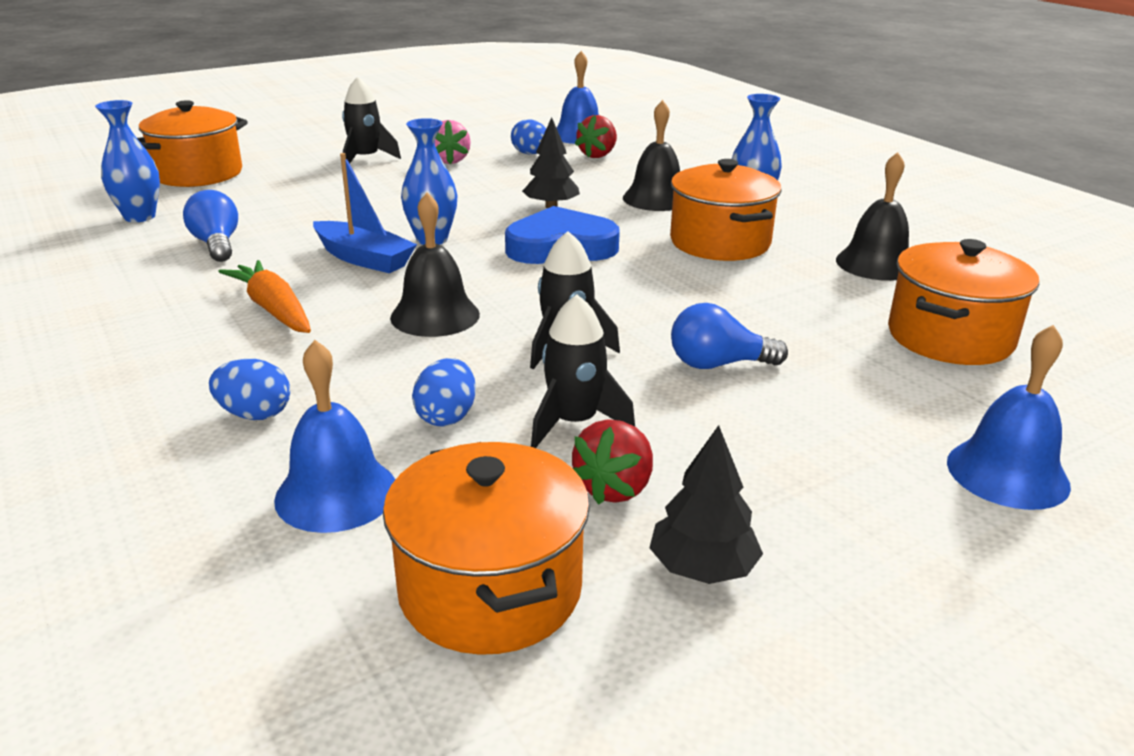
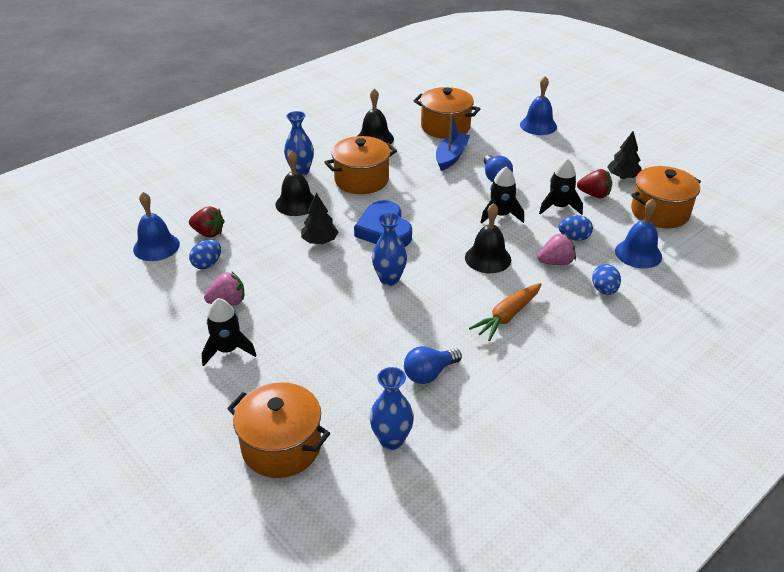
camera: 100 degrees left, 10 degrees up
(364, 258) = (427, 300): blue boat -> blue boat (451, 157)
(378, 378) = (556, 262): none -> pink strawberry

